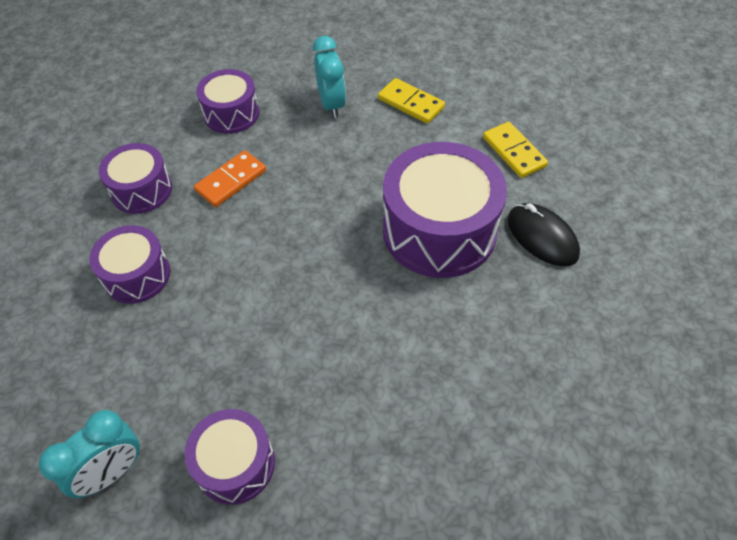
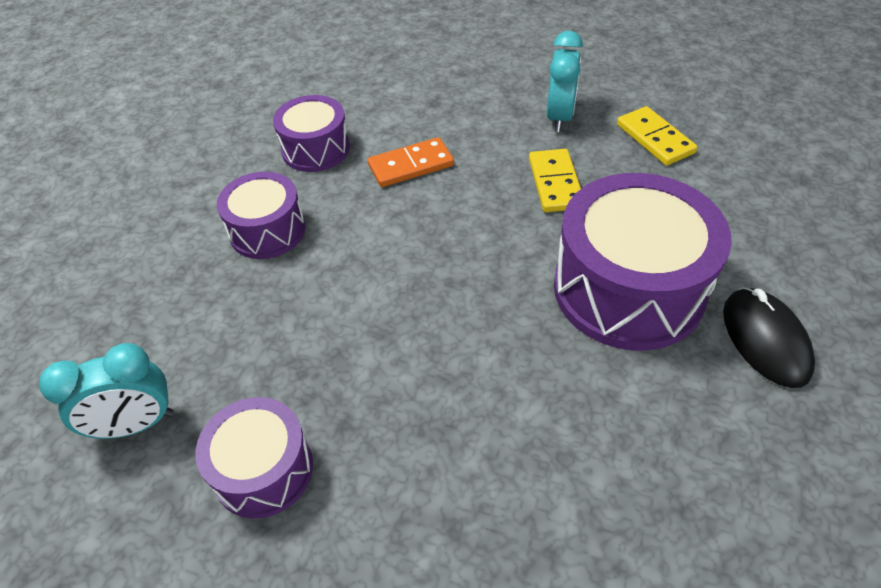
camera: 25 degrees right, 5 degrees down
(231, 113) = (444, 99): purple drum -> none
(514, 152) = (767, 227): yellow domino -> yellow domino (555, 183)

